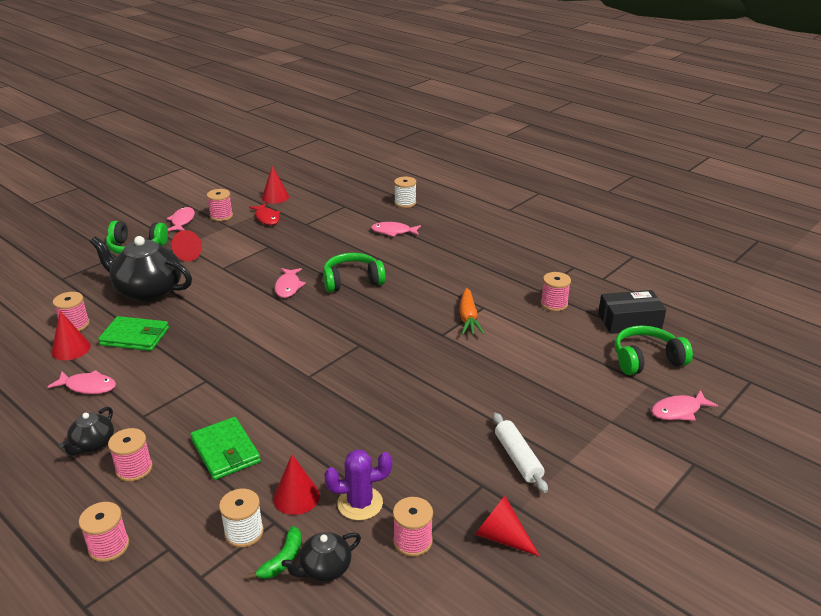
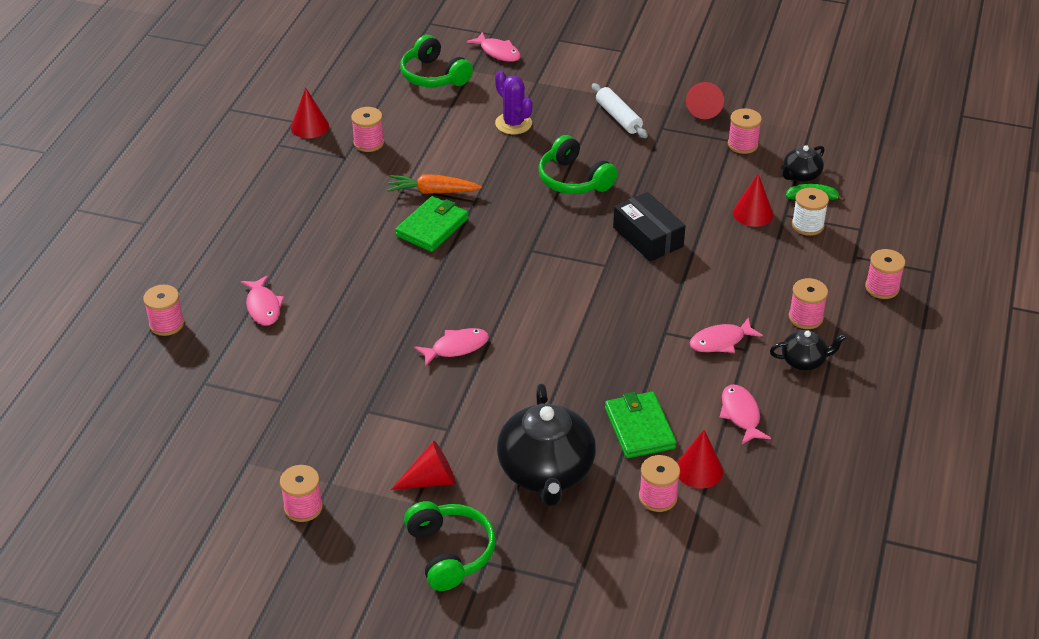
camera: 115 degrees left, 10 degrees up
(182, 221) = (342, 546): pink fish -> pink fish (720, 341)
(226, 451) = (741, 273): green wallet -> green wallet (432, 227)
(267, 218) = (284, 451): red fish -> none
(275, 197) = (207, 474): red cone -> red cone (310, 126)
(324, 568) = (800, 175): black teapot -> black teapot turned 105 degrees clockwise
(352, 281) = (410, 299): green headphones -> green headphones (573, 180)
(360, 503) = (731, 179): purple cactus -> purple cactus (513, 123)
(405, 203) = (166, 324): white spool -> pink spool
(468, 318) = (433, 191): orange carrot -> orange carrot turned 150 degrees counterclockwise
(518, 458) = (618, 117): white rolling pin -> white rolling pin turned 75 degrees counterclockwise
(629, 321) = (373, 93): black box -> black box (648, 237)

